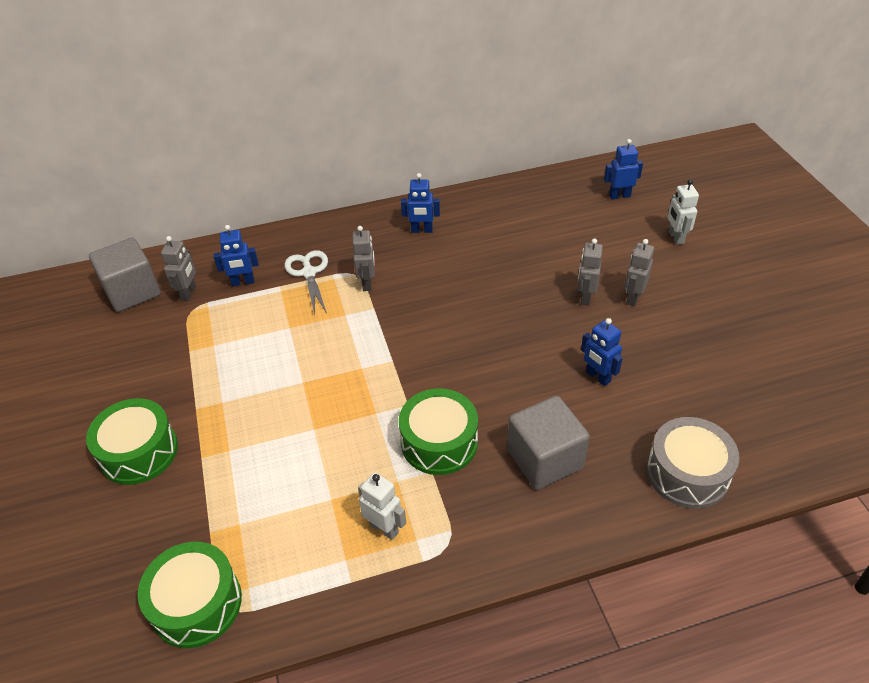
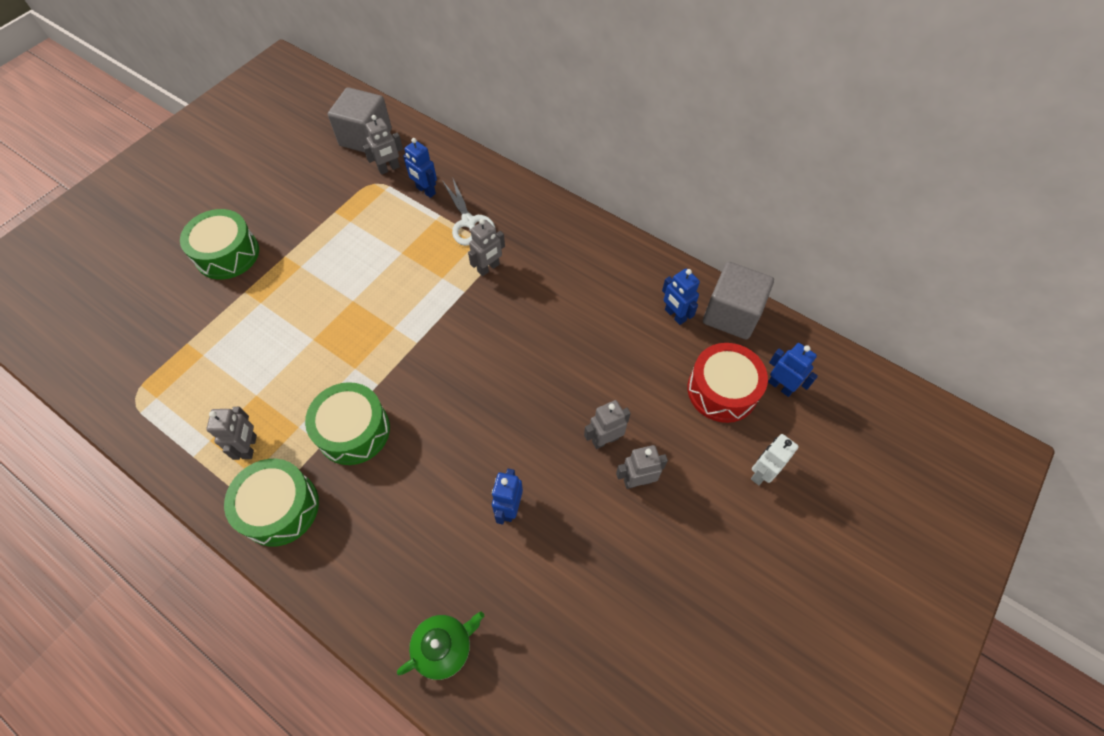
camera: 50 degrees right, 15 degrees up
(197, 604) = (128, 377): green drum -> green drum (280, 508)
(309, 273) = (469, 222): white scissors -> white scissors turned 120 degrees clockwise
(384, 528) = (250, 447): white robot -> grey robot
(422, 230) = (584, 262): blue robot -> blue robot (675, 315)
(544, 459) = (386, 519): grey cube -> grey cube (731, 314)
(598, 222) = (722, 390): none -> red drum
(687, 473) = (444, 647): grey drum -> green teapot

